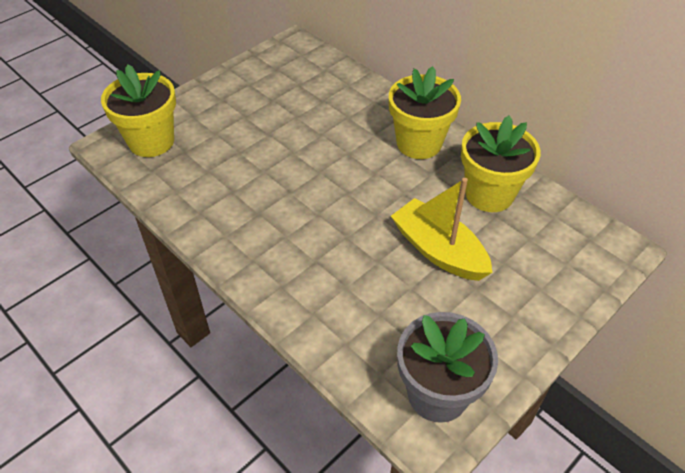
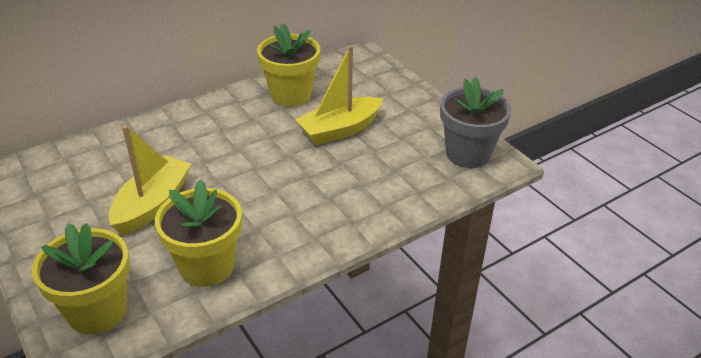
camera: 80 degrees left, 10 degrees down
(277, 137) = (152, 204): none -> yellow boat
(419, 143) = (213, 118): yellow flower pot -> yellow flower pot (207, 266)

